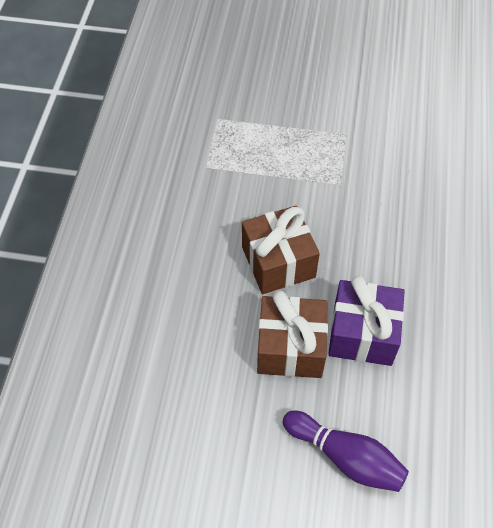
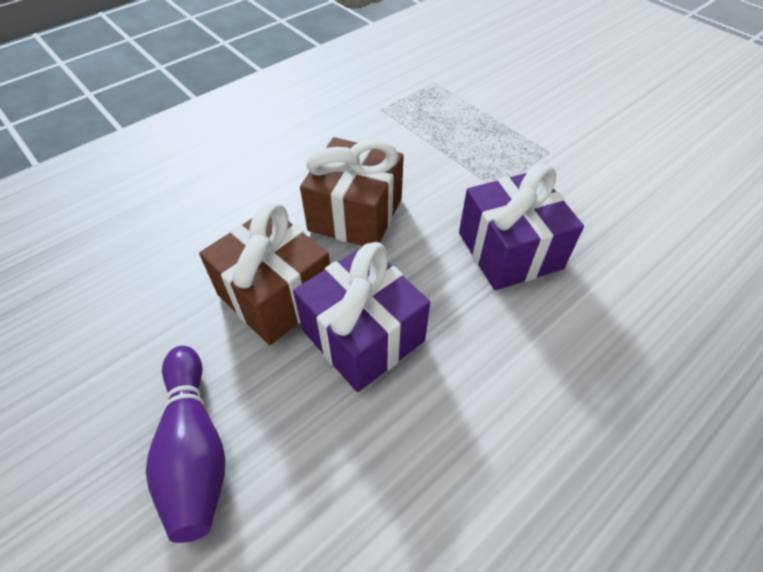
camera: 40 degrees right, 5 degrees down
(387, 224) = (509, 250): none -> purple gift

